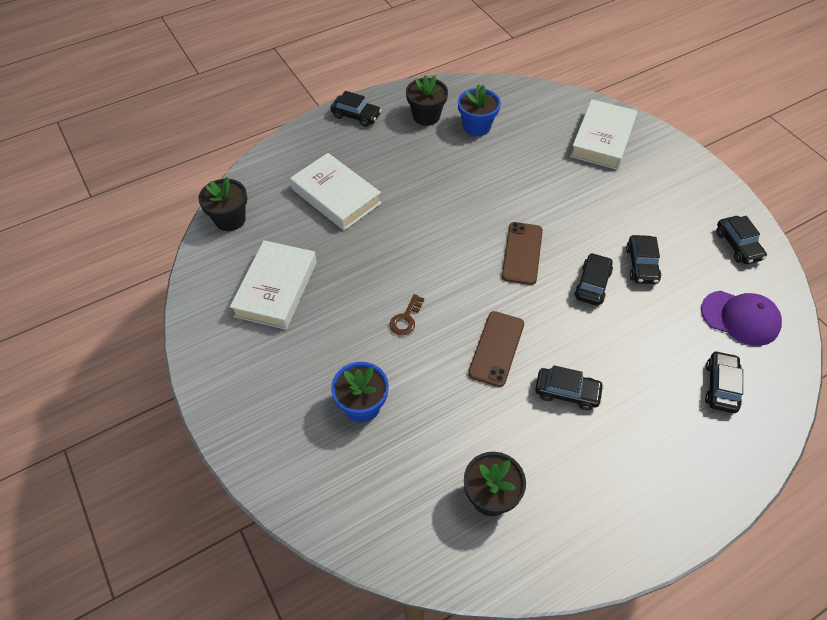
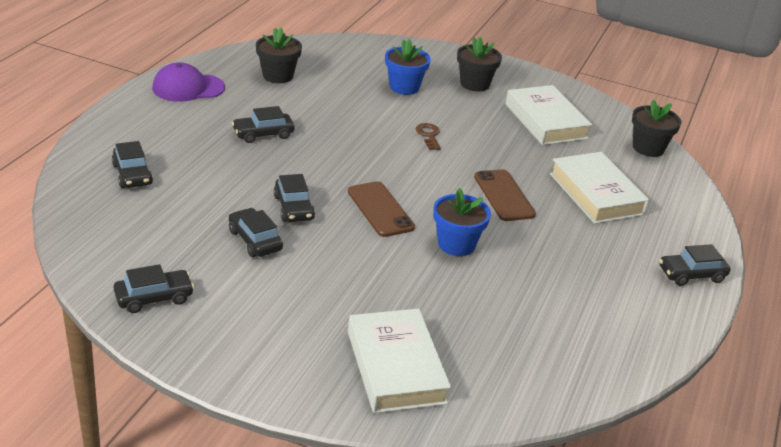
camera: 140 degrees right, 20 degrees down
(336, 196) = (596, 194): white book -> white book turned 60 degrees clockwise
(426, 116) = (624, 306): black flower pot -> black flower pot (474, 84)
(476, 126) = (557, 318): blue flower pot -> blue flower pot (456, 244)
(496, 348) = (340, 141): brown phone -> brown phone (503, 196)
(738, 245) = (154, 298): black car -> black car turned 120 degrees clockwise
(740, 318) = (129, 229): purple cap -> purple cap (188, 88)

